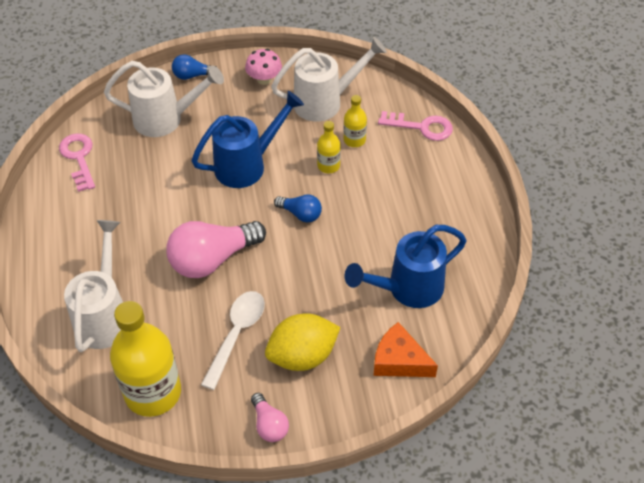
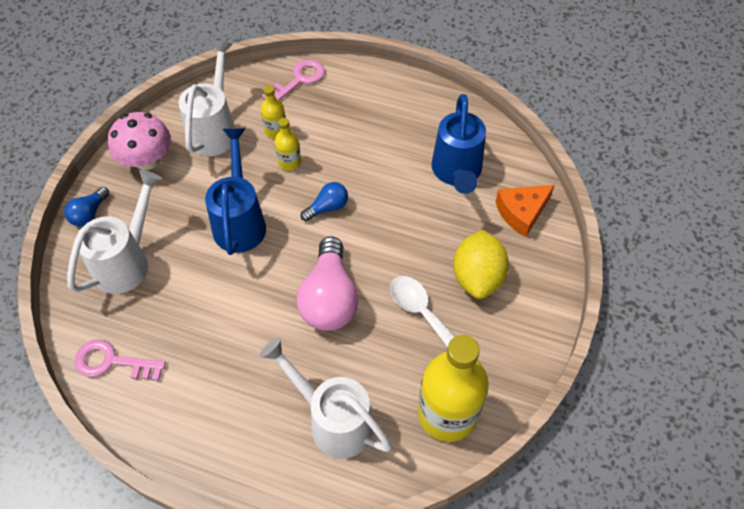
camera: 60 degrees left, 5 degrees up
(264, 79) = (147, 160): pink mushroom -> pink mushroom, size x1.51
(269, 425) = (532, 334): pink light bulb -> none

